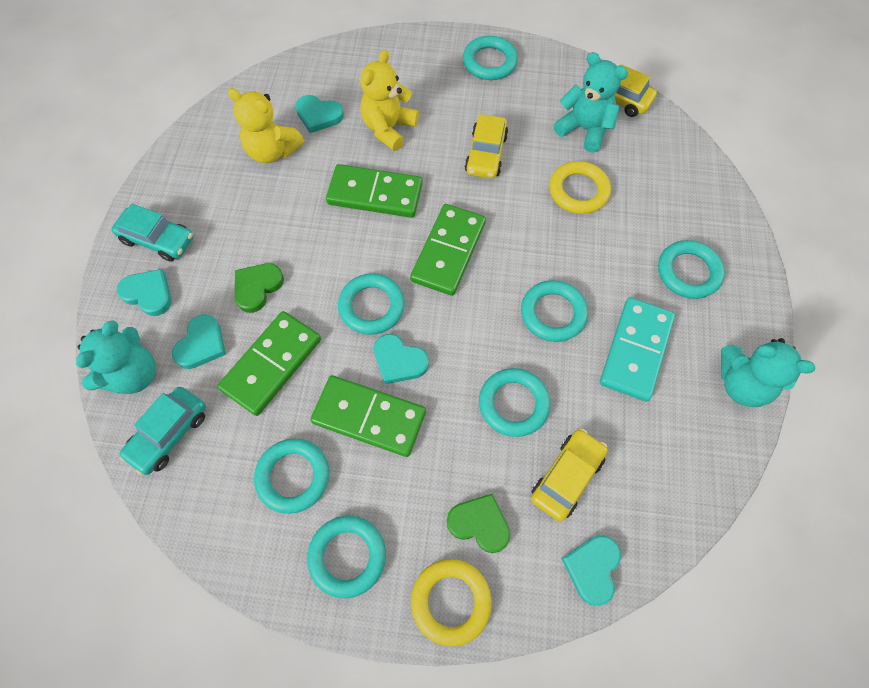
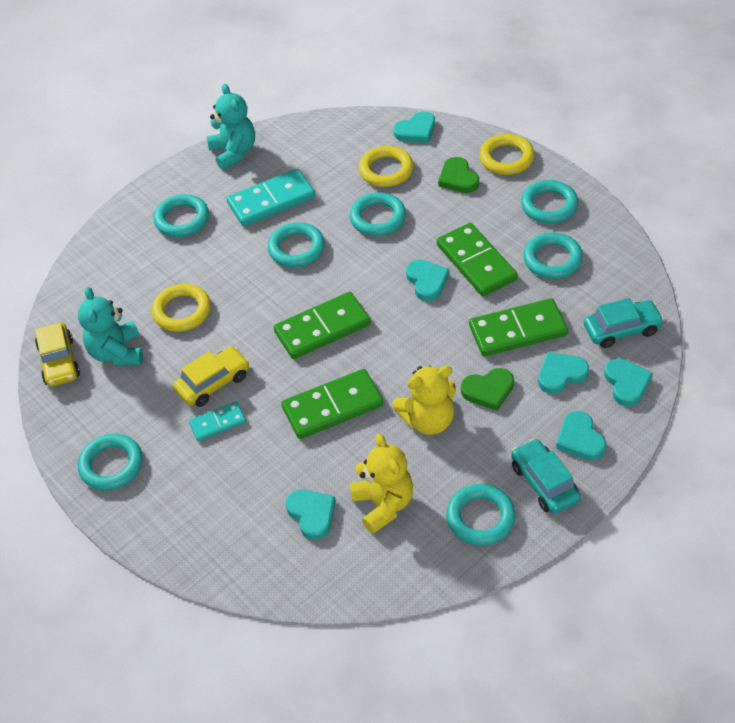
camera: 135 degrees left, 15 degrees down
(133, 374) = (626, 383): turquoise teddy bear -> turquoise heart
(371, 306) = (414, 325): turquoise ring -> turquoise ring (480, 518)
(375, 194) = (333, 407): green domino -> green domino turned 75 degrees counterclockwise
(388, 128) = (265, 458): yellow teddy bear -> yellow teddy bear (428, 420)
(449, 130) = (218, 423): none -> turquoise domino
(566, 477) = (386, 170): yellow car -> yellow ring

